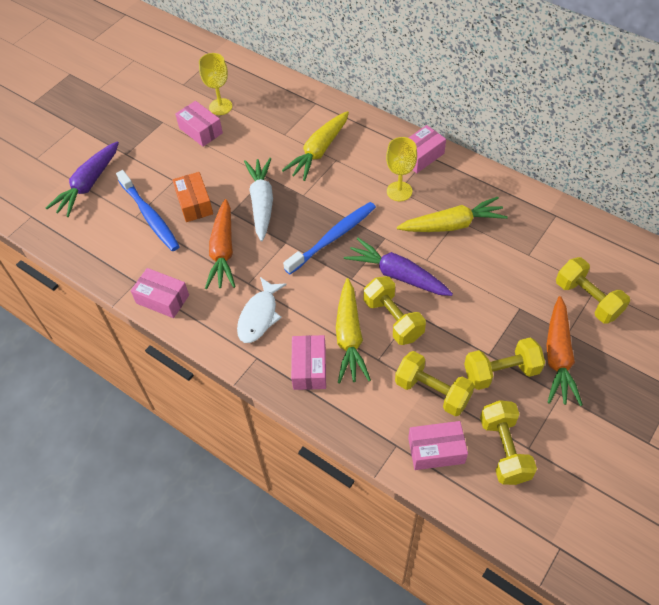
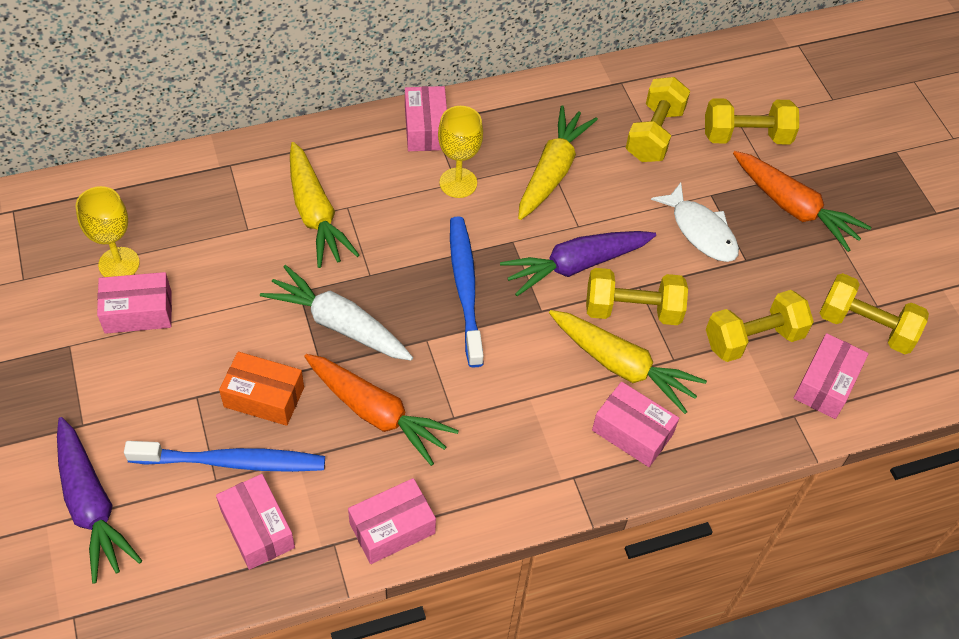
camera: 60 degrees left, 0 degrees up
(122, 248) = (257, 529): none -> pink box
(259, 316) = (514, 436): white fish -> white fish (700, 231)
(501, 372) = (775, 265): yellow dumbbell -> yellow dumbbell (654, 134)

